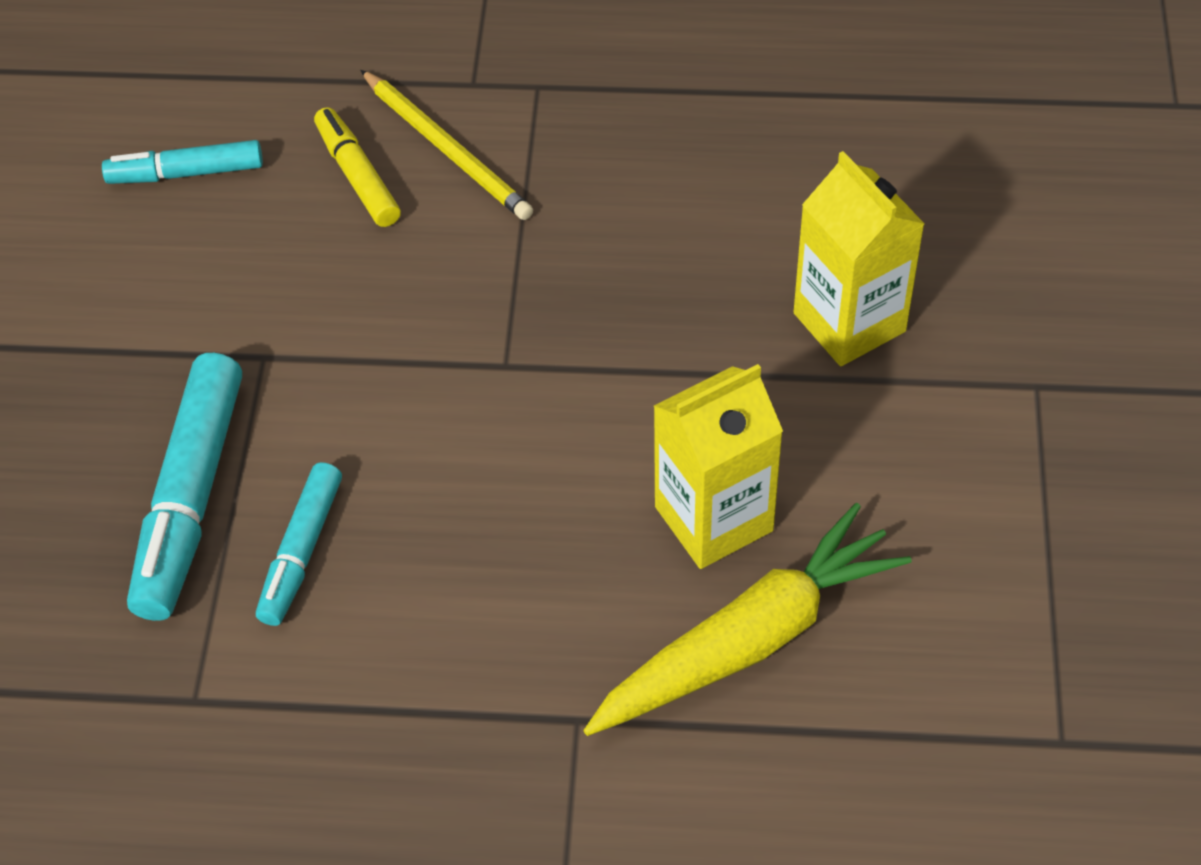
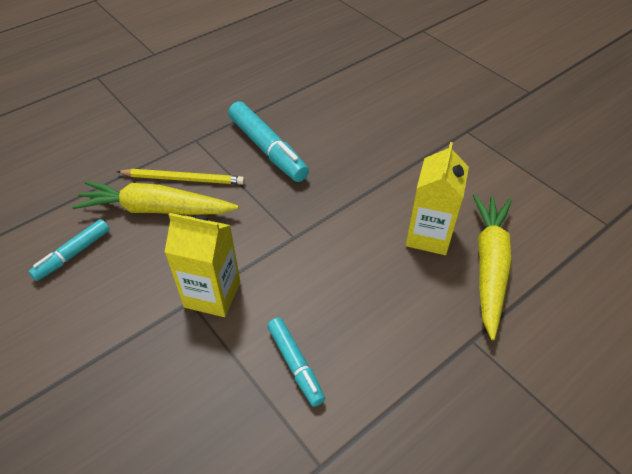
camera: 45 degrees left, 5 degrees down
(191, 498) = (221, 381): turquoise marker -> turquoise marker (267, 149)
(357, 176) = (156, 209): yellow marker -> yellow carrot
(849, 322) = (392, 148): yellow carton -> yellow carton (212, 294)

